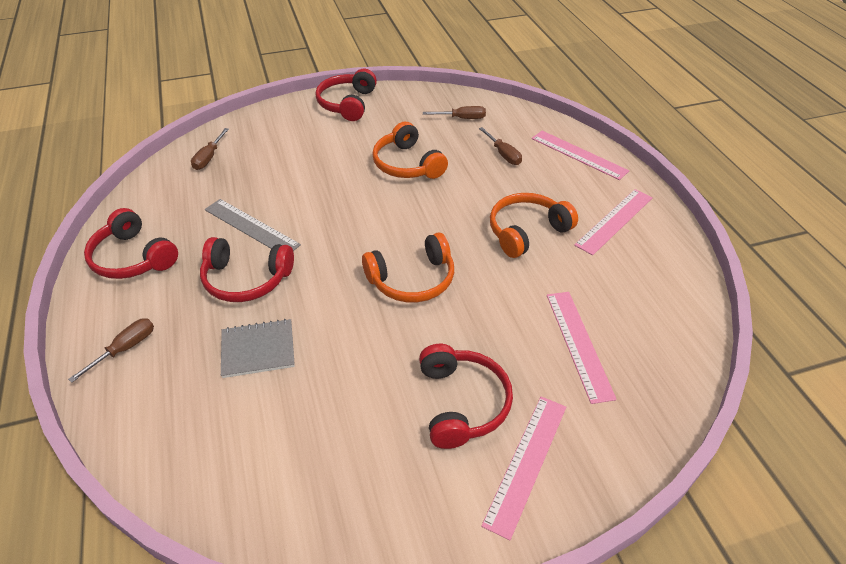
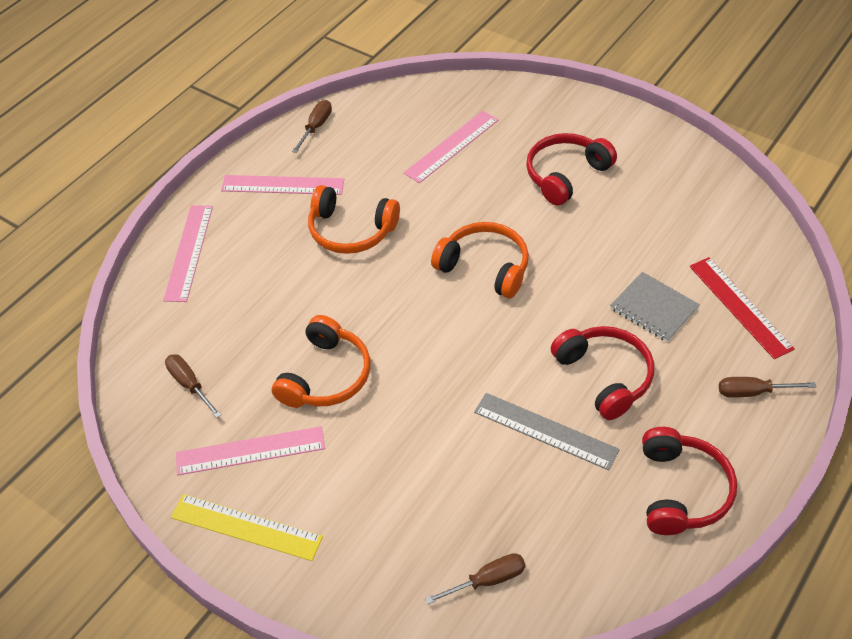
camera: 125 degrees left, 5 degrees up
(187, 408) = (740, 307): none -> red ruler
(251, 227) = (545, 430): grey ruler -> grey ruler turned 60 degrees counterclockwise
(347, 103) = (246, 527): red headphones -> yellow ruler
(503, 154) = (237, 309): brown screwdriver -> brown screwdriver (316, 127)
(526, 463) = (573, 127): pink ruler -> pink ruler (250, 451)

